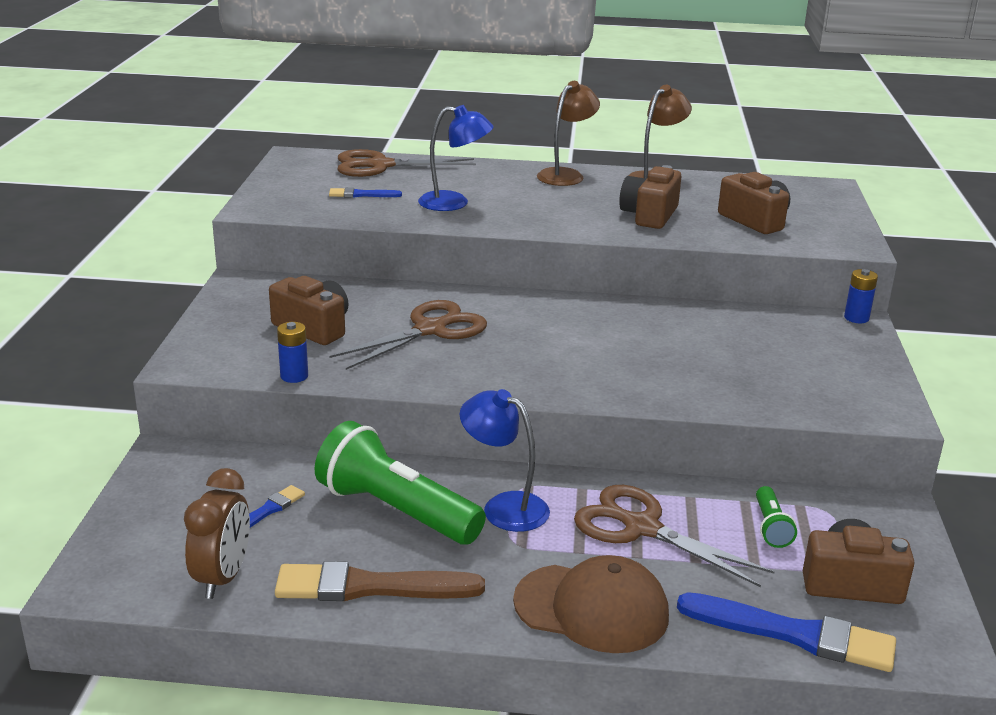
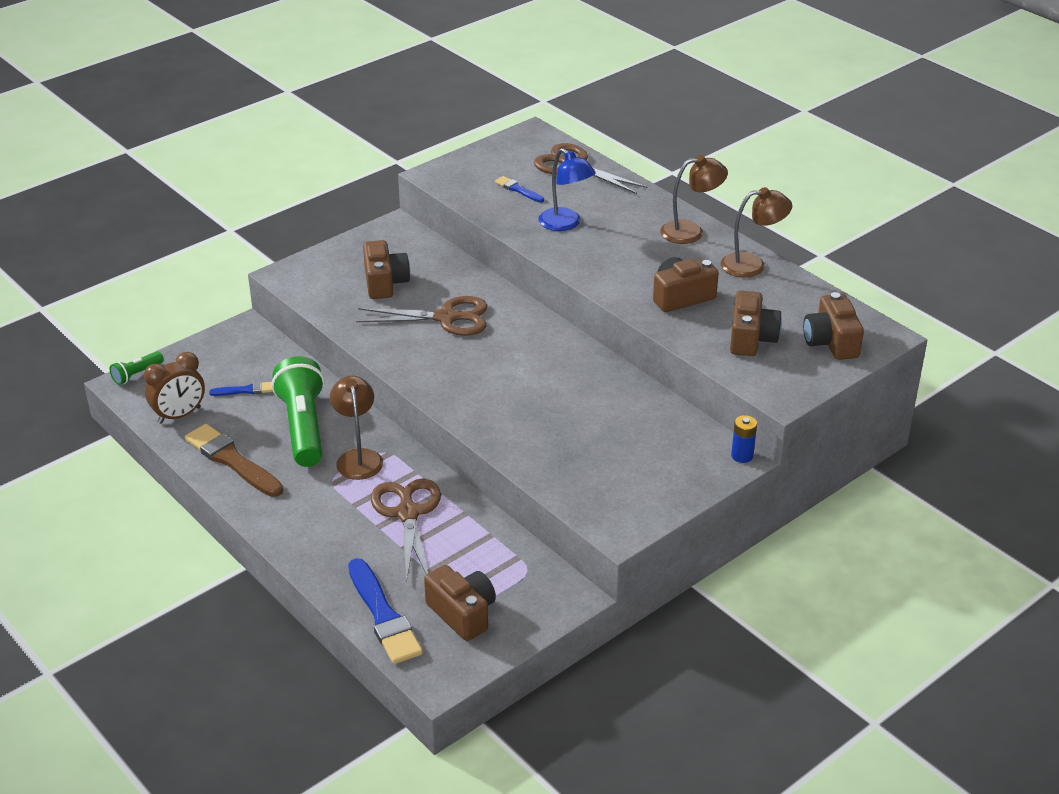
camera: 45 degrees right, 10 degrees up
(294, 376) = (326, 312): blue battery -> none
(504, 507) = (358, 457): blue lamp -> brown lamp
(591, 608) = (311, 537): brown cap -> none
(771, 527) = (478, 558): green flashlight -> green flashlight (137, 374)
(808, 202) = (831, 342): none -> brown camera

